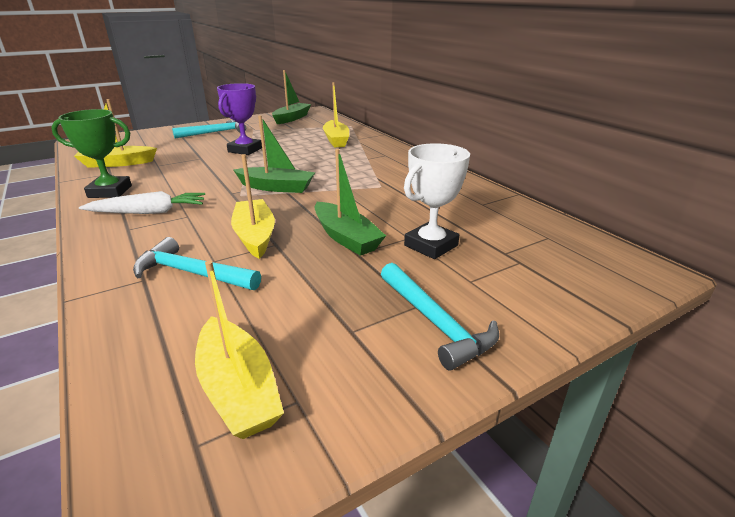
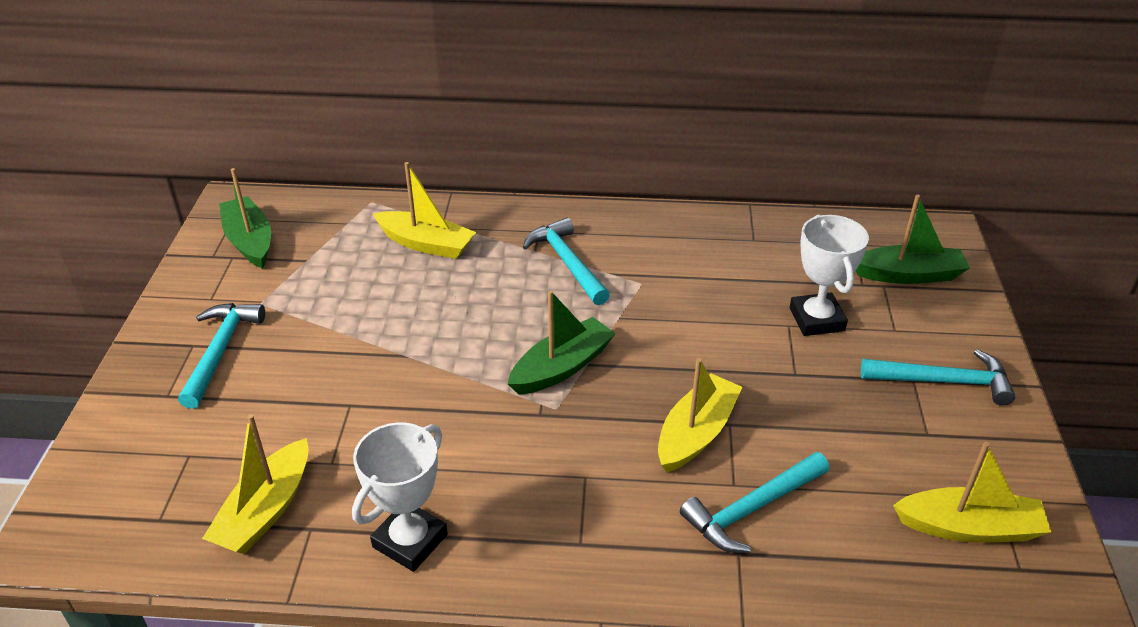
camera: 55 degrees left, 10 degrees up
(110, 191) = (410, 541): green trophy -> white trophy
(149, 212) = (539, 511): white carrot -> none
(245, 150) = (365, 346): purple trophy -> none
(255, 236) = (696, 433): yellow boat -> yellow boat turned 105 degrees clockwise
(346, 237) = (756, 367): green boat -> green boat (908, 275)
(369, 166) = (567, 263): none -> turquoise hammer

